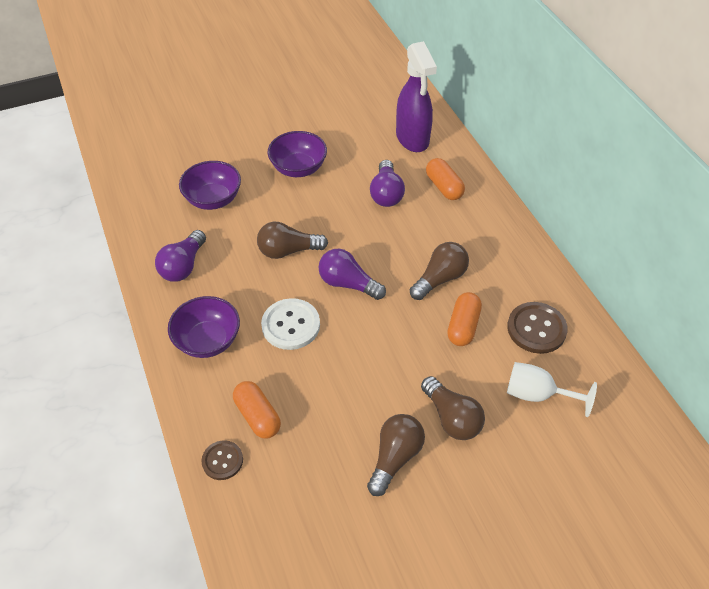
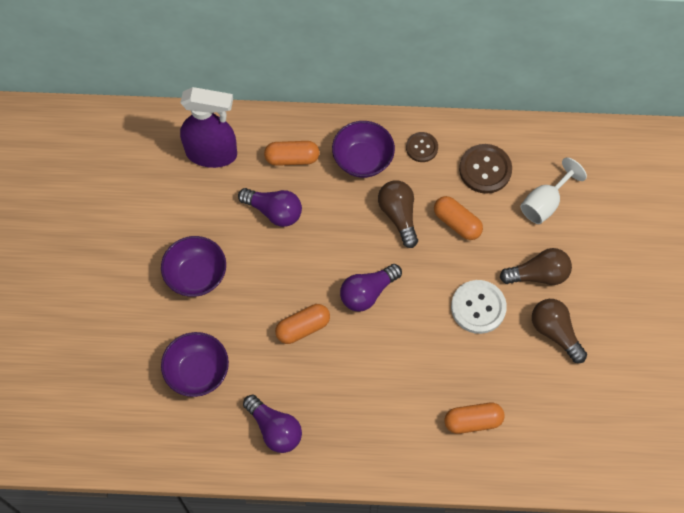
camera: 65 degrees left, 15 degrees up
(208, 340) = (375, 435): purple bowl -> purple bowl (363, 159)
(222, 461) = (503, 464): brown button -> brown button (421, 147)
(288, 251) = (303, 328): brown light bulb -> orange capsule
(291, 325) = (391, 359): white button -> white button (478, 307)

